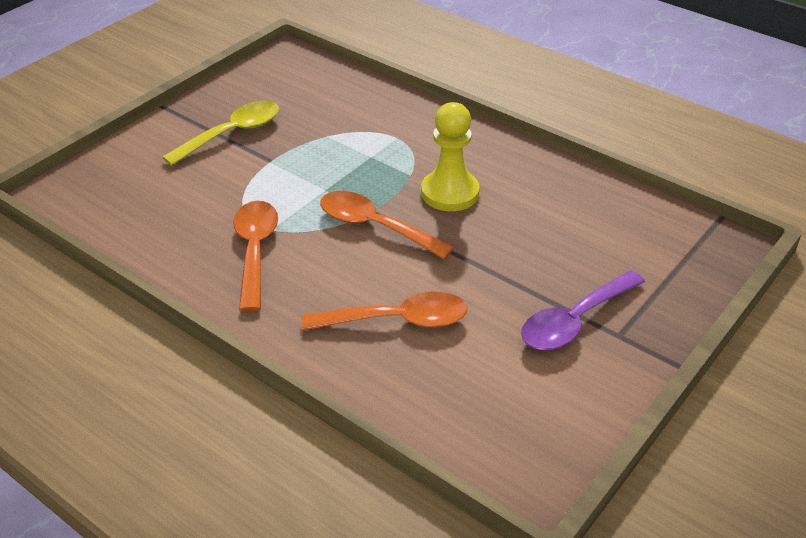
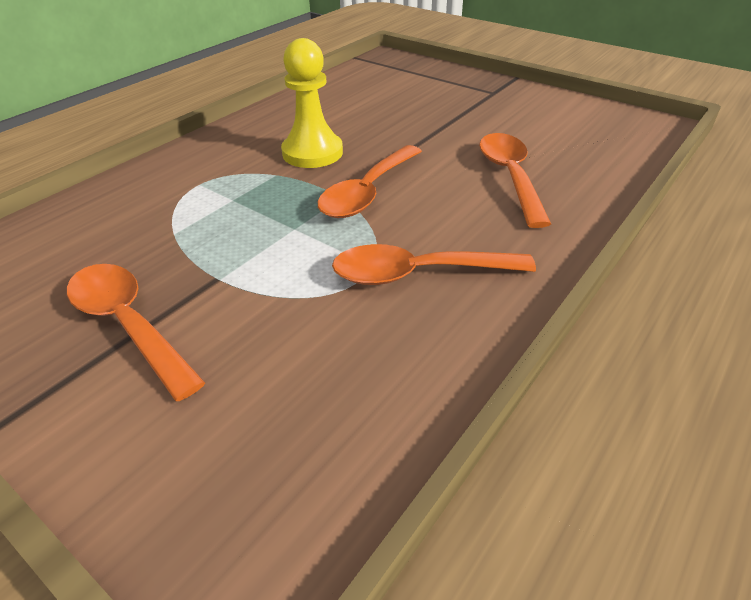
camera: 90 degrees left, 0 degrees up
(232, 133) = (128, 324): yellow spoon -> orange spoon
(575, 321) = (484, 105): purple spoon -> none

